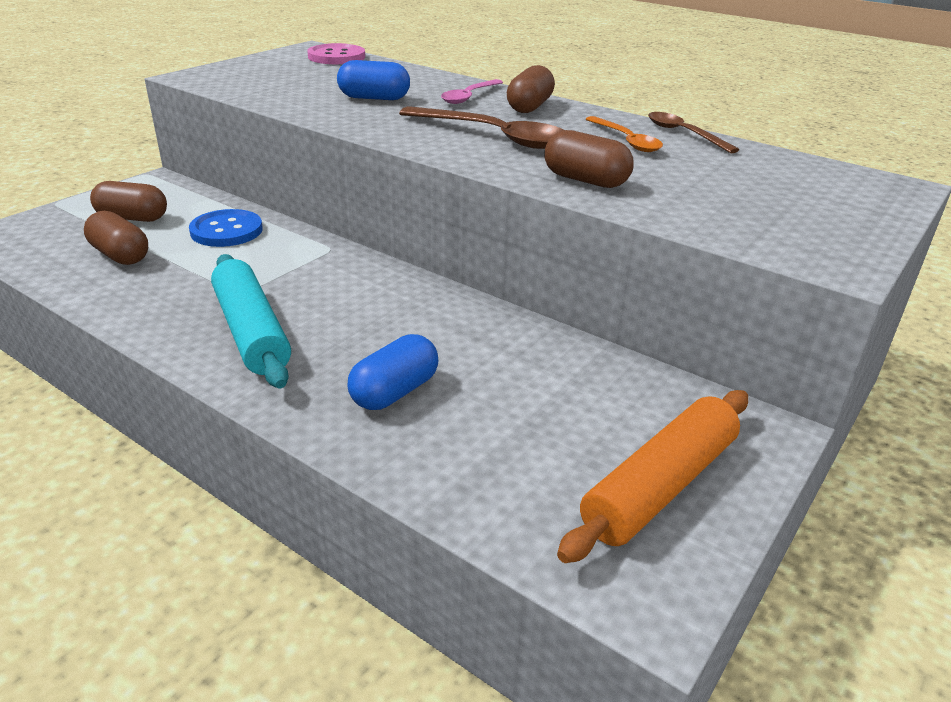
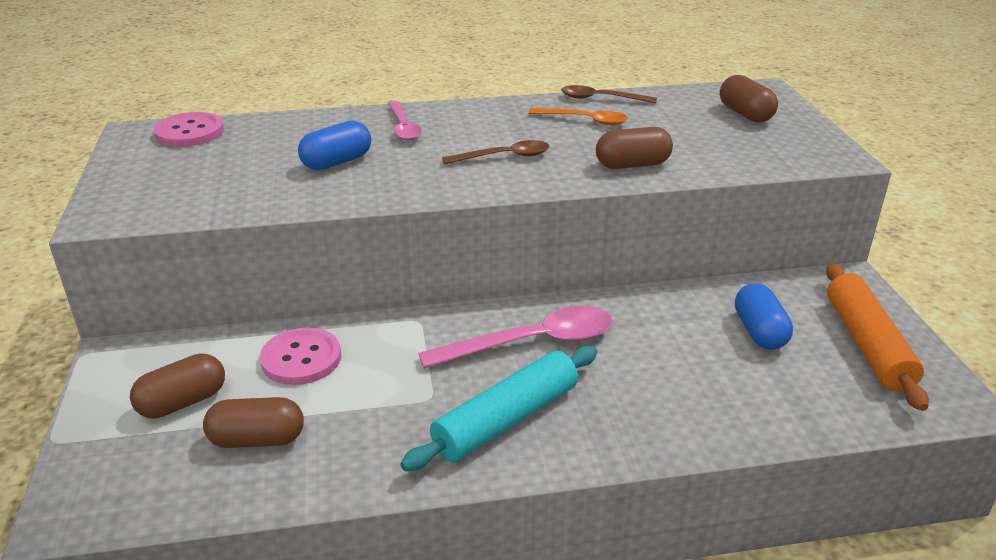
camera: 45 degrees left, 0 degrees up
(226, 231) = (301, 358): blue button -> pink button
(252, 332) = (506, 419): turquoise rolling pin -> turquoise rolling pin turned 60 degrees counterclockwise
(370, 301) = (532, 343): none -> pink spoon
(394, 392) = (670, 391): blue capsule -> blue capsule (759, 332)
(493, 136) = (504, 157): brown spoon -> brown spoon, size x0.60
(529, 107) = (465, 118): brown capsule -> brown capsule (745, 114)

